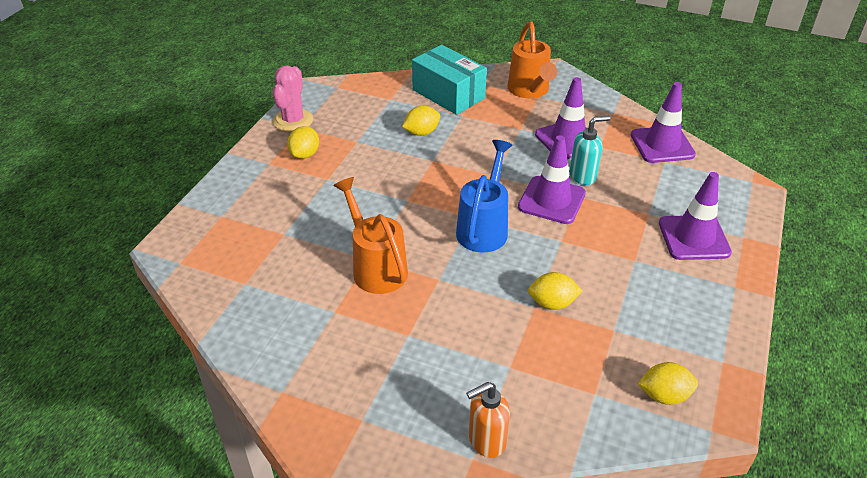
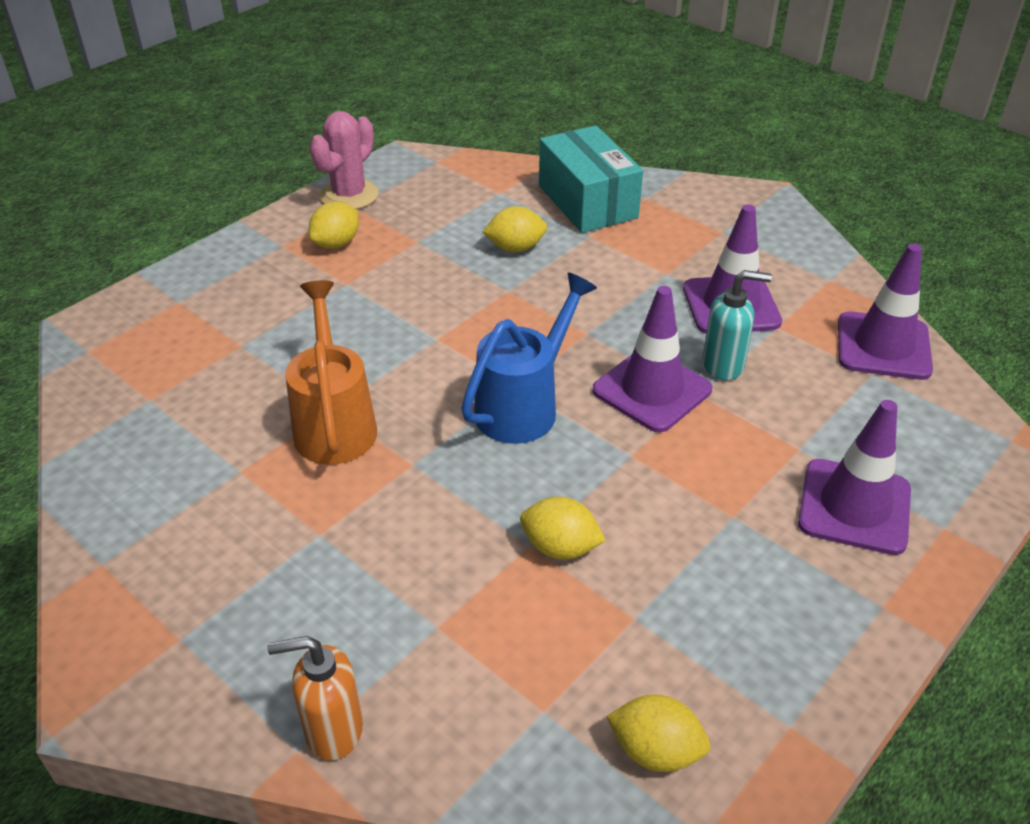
camera: 20 degrees right, 0 degrees up
(529, 90) = (713, 220): orange watering can -> none

